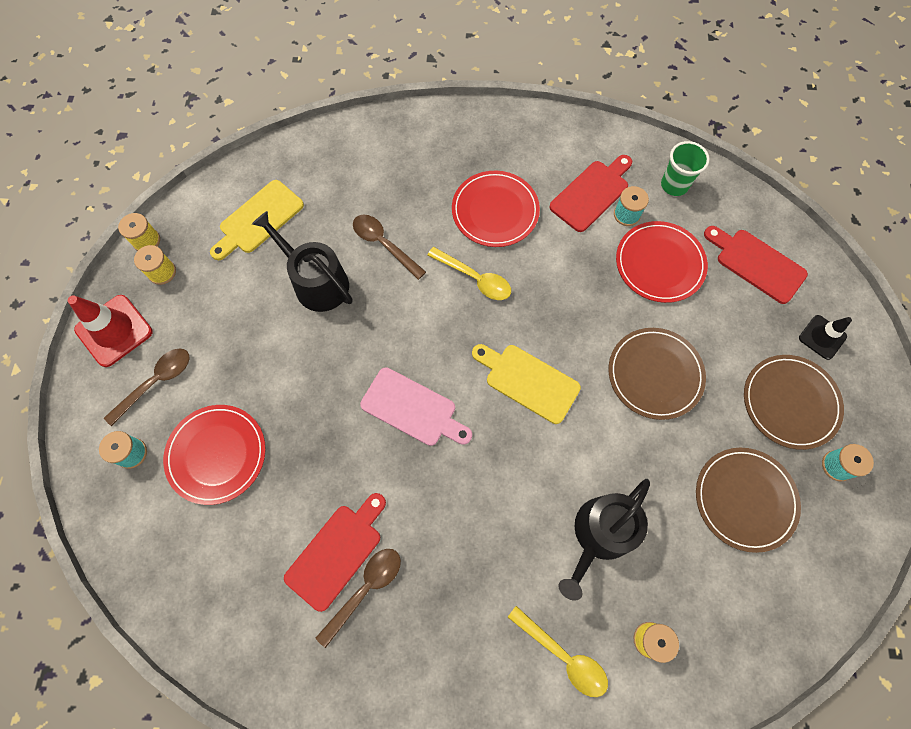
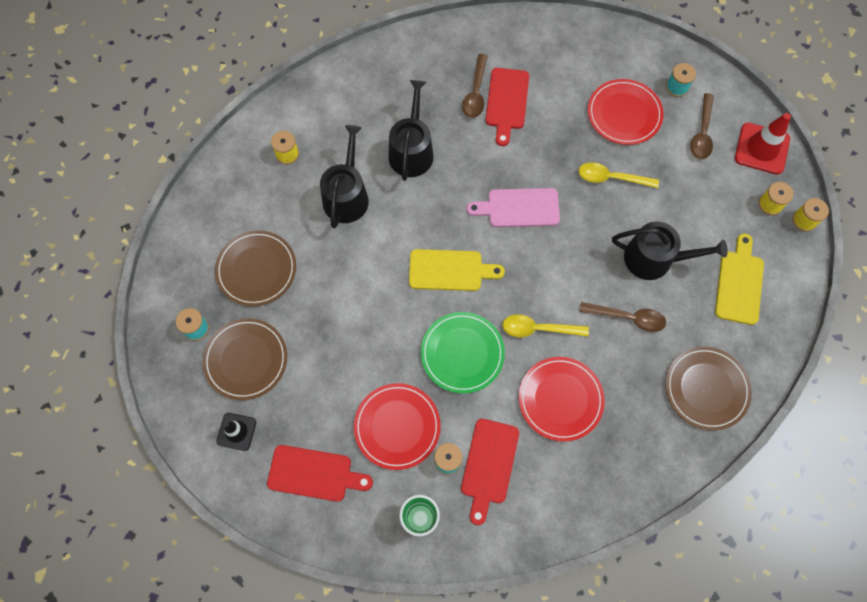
camera: 150 degrees right, 0 degrees up
(491, 551) = (411, 151): none -> black watering can
(562, 295) = (462, 353): none -> green plate
(563, 655) = (336, 120): yellow spoon -> yellow spoon (611, 178)
(655, 374) = (358, 326): brown plate -> brown plate (706, 389)

